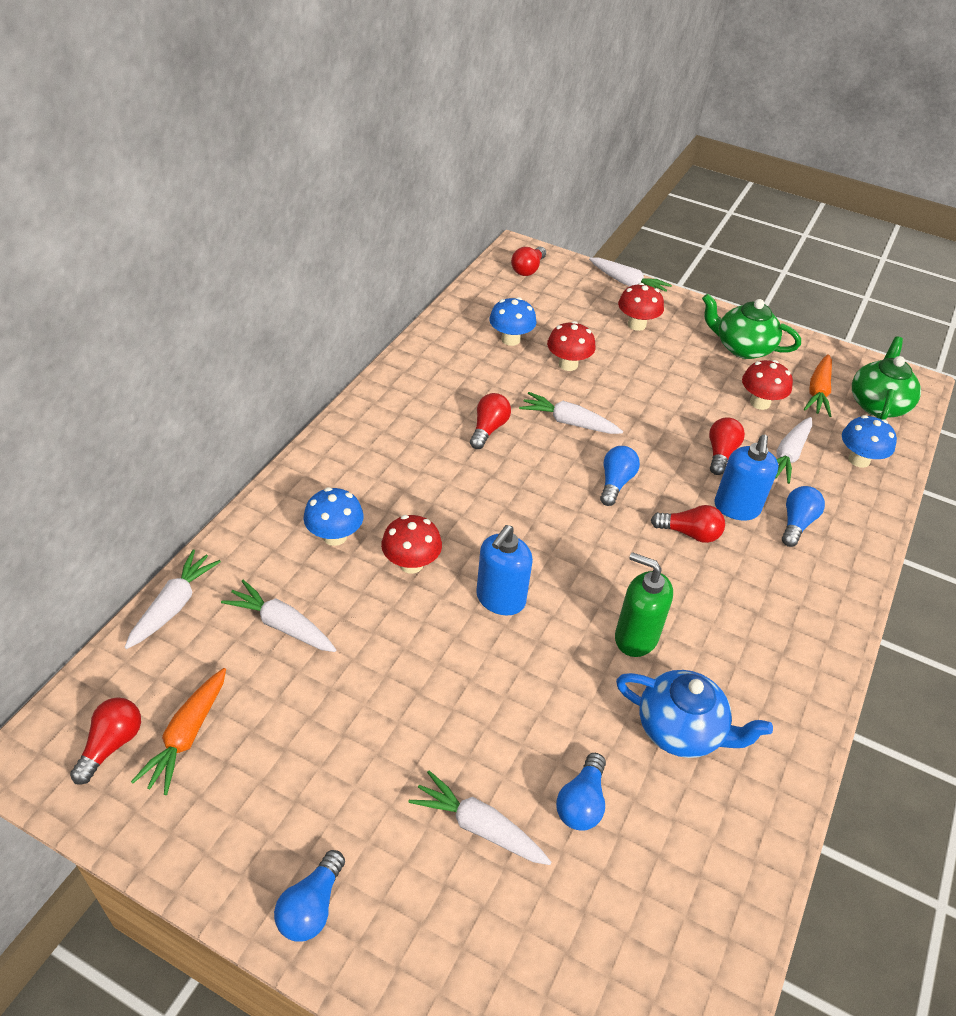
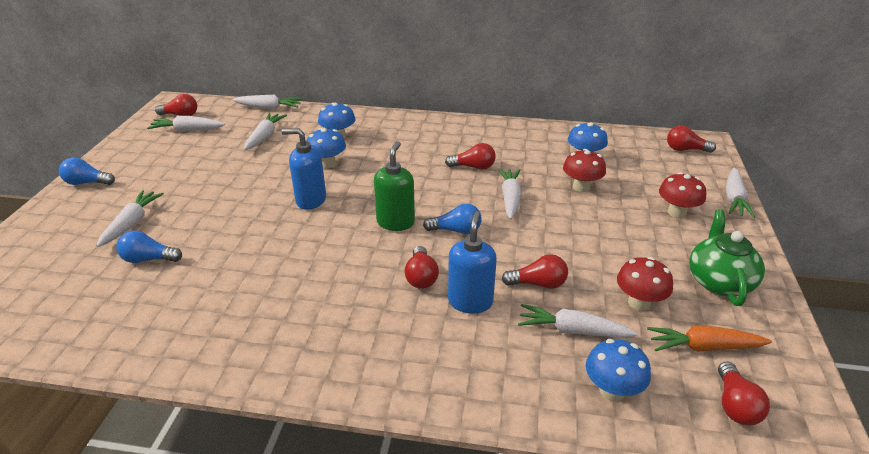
camera: 75 degrees right, 10 degrees down
(187, 736) = (187, 130): orange carrot -> white carrot
(411, 564) = (327, 164): red mushroom -> blue mushroom
(635, 637) = (296, 263): green soap dispenser -> green soap dispenser (395, 222)
(681, 730) = (213, 296): blue teapot -> none
(736, 508) = (470, 301): blue soap dispenser -> blue soap dispenser turned 105 degrees clockwise
(796, 523) = (474, 344): blue light bulb -> none
(877, 404) = (735, 405): green teapot -> red light bulb

